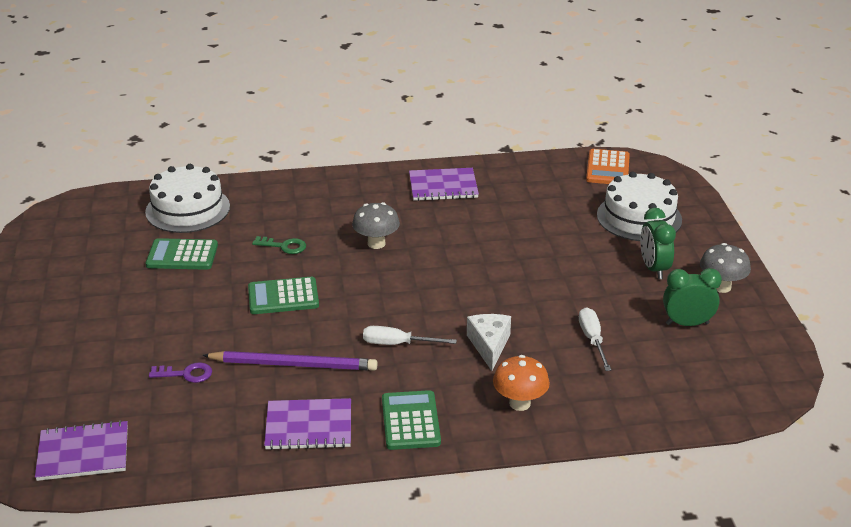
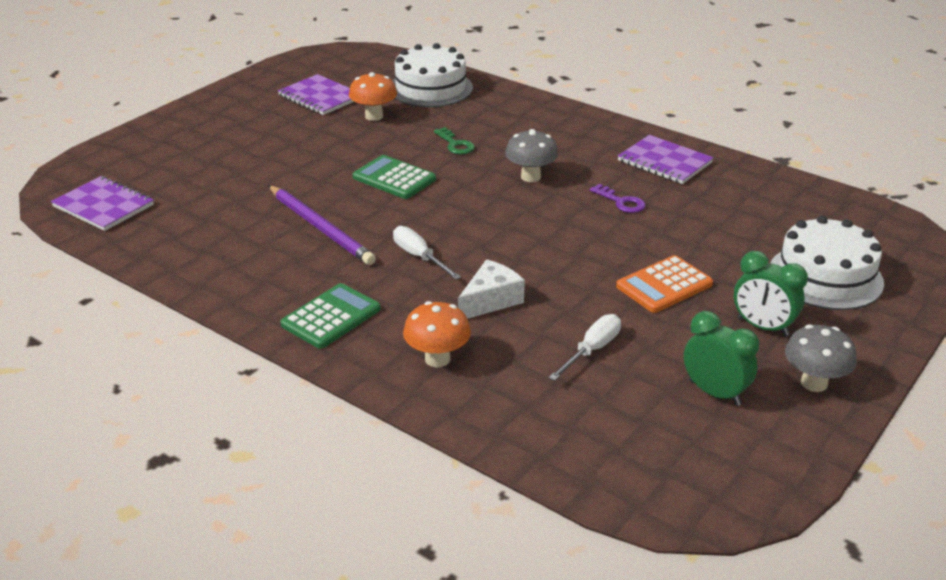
camera: 45 degrees right, 0 degrees up
(182, 255) = (374, 116): green calculator -> orange mushroom
(186, 374) = (243, 193): purple key -> purple key (621, 202)
(309, 426) = (257, 275): purple notebook -> purple notebook (320, 97)
(608, 168) = (864, 220): orange calculator -> orange calculator (664, 285)
(653, 269) = (762, 327): green clock -> green clock turned 90 degrees counterclockwise

